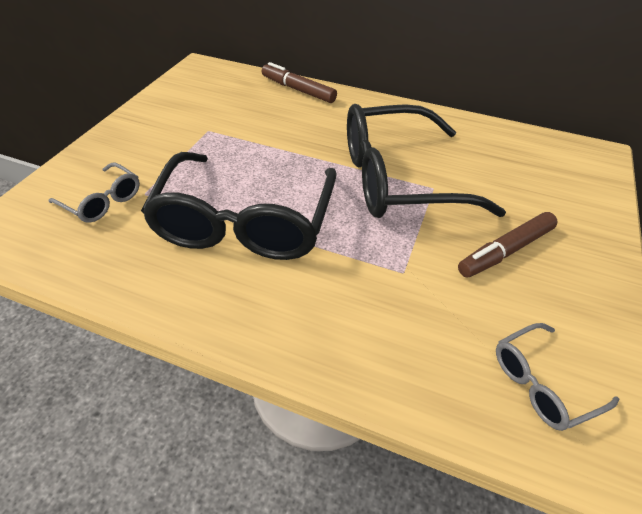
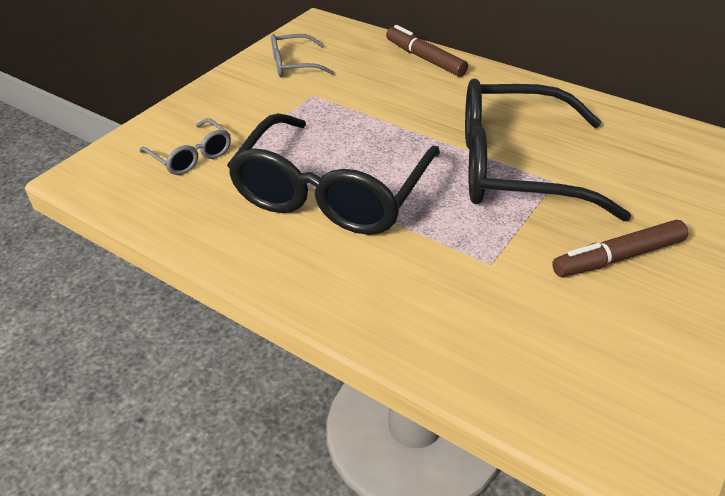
camera: 15 degrees right, 5 degrees down
(543, 383) = (612, 389): grey glasses -> grey glasses (295, 64)

